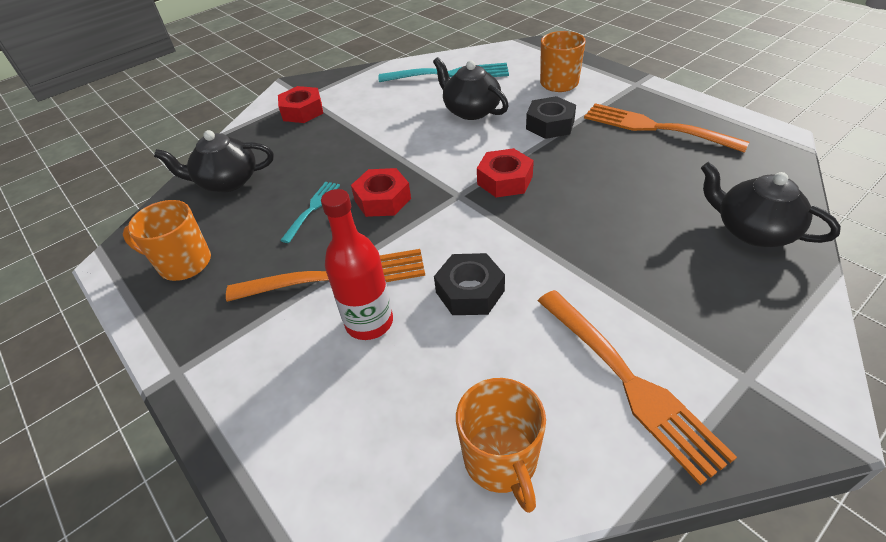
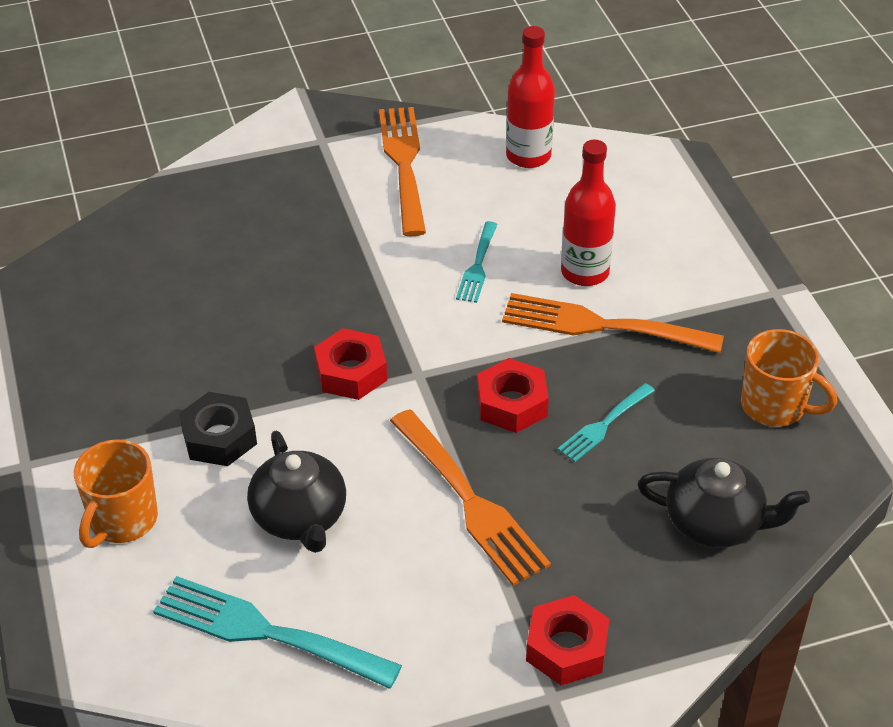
camera: 160 degrees left, 0 degrees up
(470, 291) = (477, 266): black nut -> turquoise fork
(501, 460) = (528, 156): orange mug -> red bottle
(655, 127) = (103, 374): orange fork -> orange fork (470, 501)
(752, 230) = (175, 224): black teapot -> none

